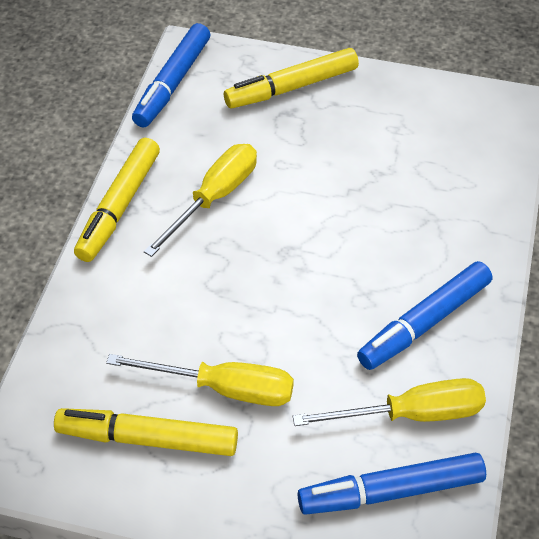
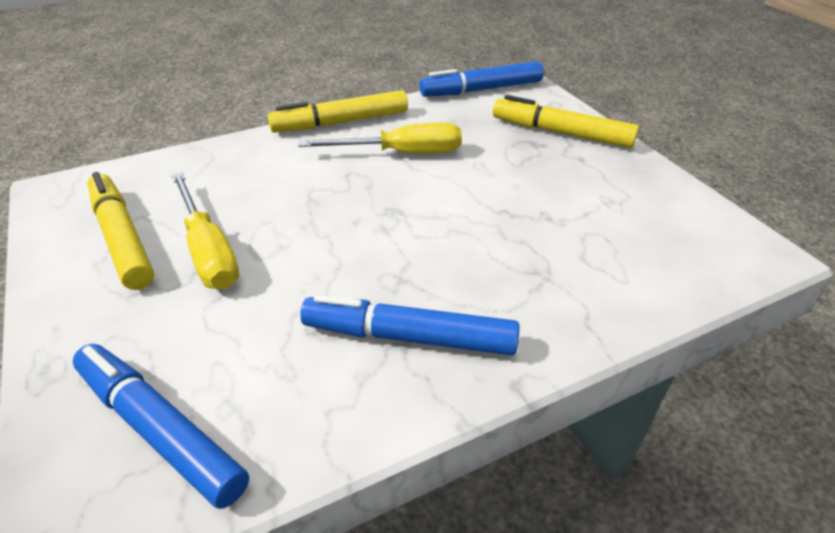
camera: 50 degrees right, 10 degrees down
(411, 414) = (279, 390): yellow screwdriver -> none

